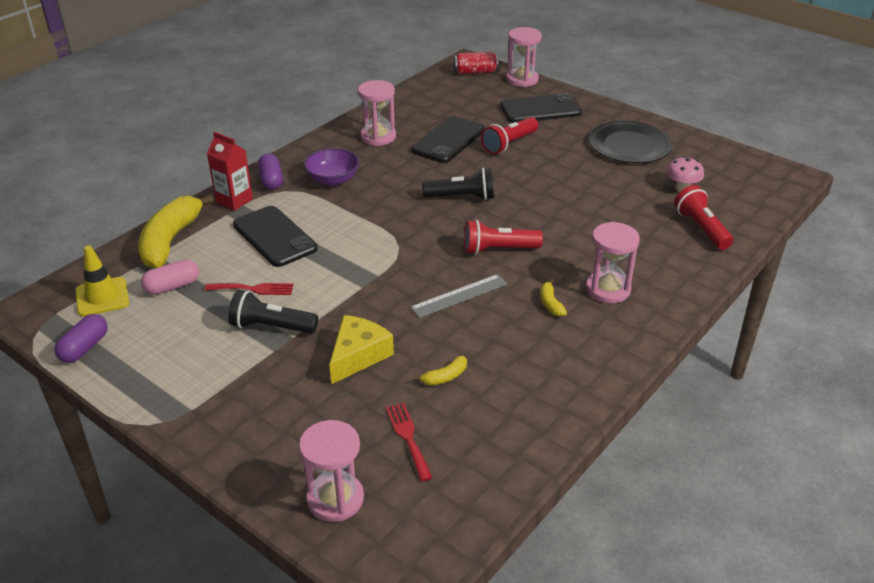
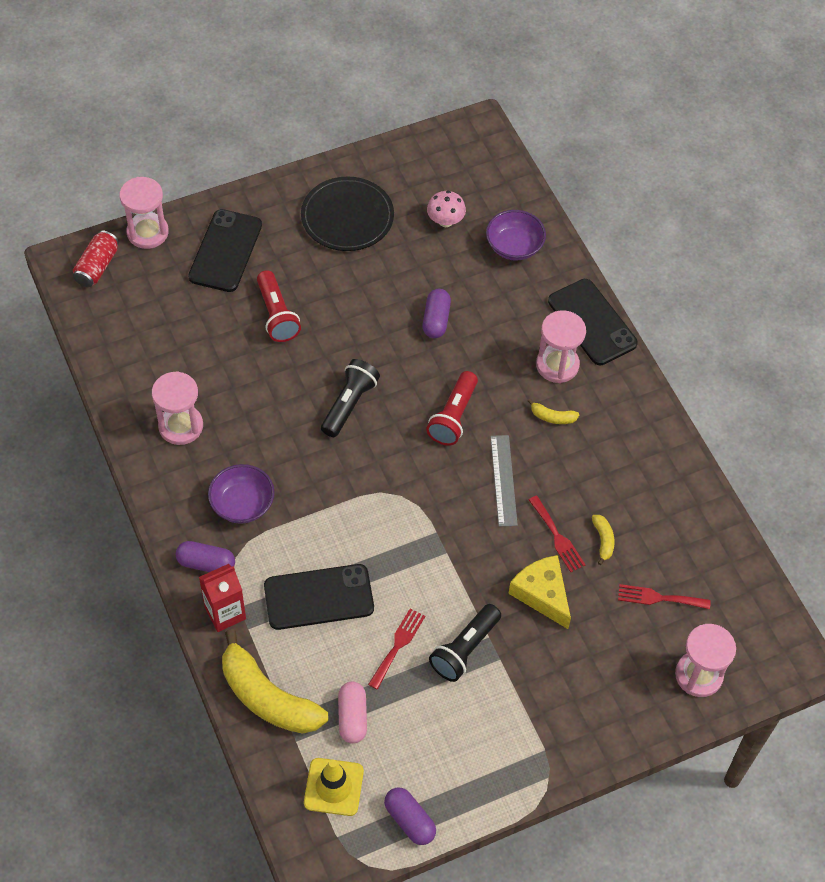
camera: 65 degrees left, 20 degrees up
(426, 346) = (557, 537): none -> red fork
(448, 140) = (233, 365): black phone -> black phone (592, 322)
(582, 212) = (436, 320): none -> purple capsule
(701, 228) = (514, 246): red flashlight -> purple bowl

